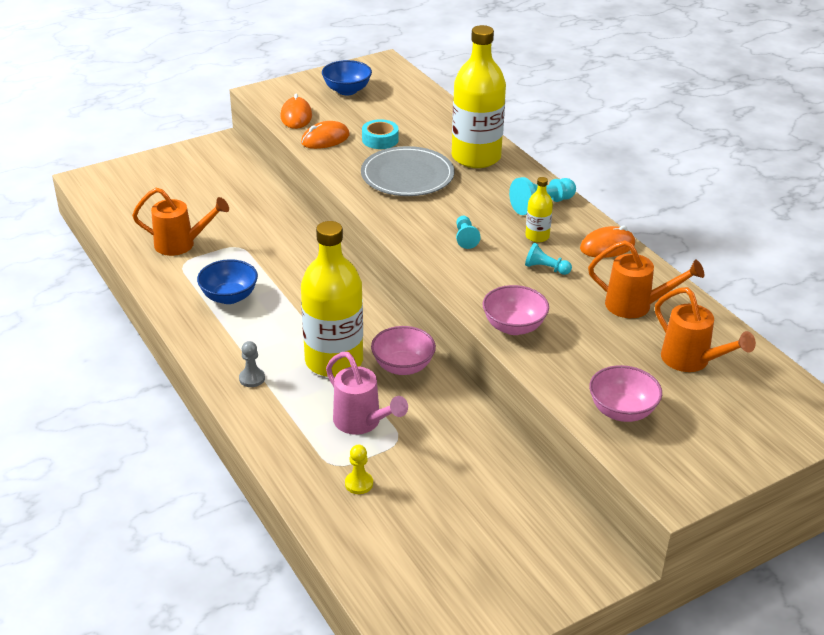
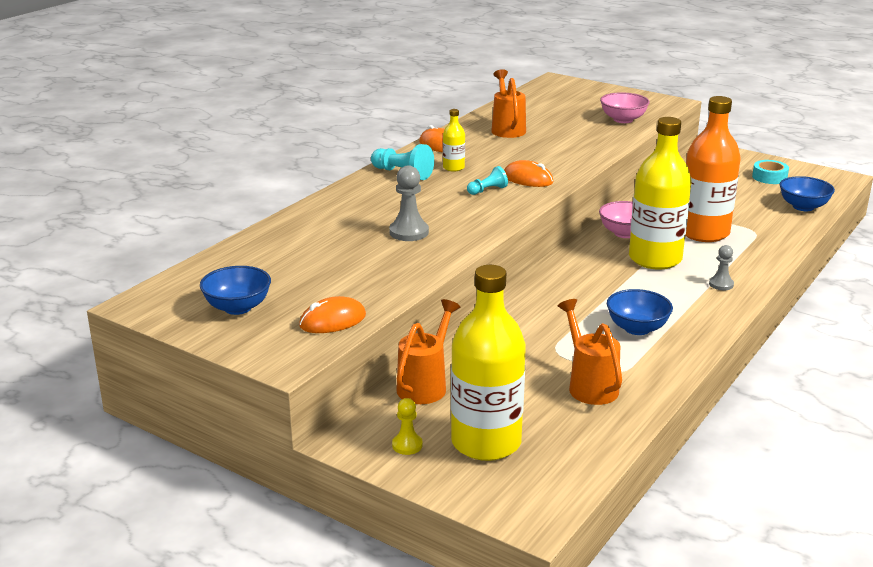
camera: 115 degrees left, 10 degrees down
(325, 139) = (373, 289): orange mouse -> orange mouse (528, 179)
(359, 483) = (758, 220): yellow pawn -> yellow pawn (407, 445)
(362, 423) = (703, 232): pink watering can -> orange bottle
(364, 549) = (803, 207): none -> blue bowl
(380, 139) = (347, 261): turquoise tape -> turquoise tape (769, 177)
(407, 176) = (409, 232): grey plate -> grey pawn
(476, 157) = (342, 211): yellow bottle -> yellow bottle (486, 442)
(514, 327) = (581, 157): pink bowl -> none
(546, 268) = (495, 158): turquoise pawn -> none
(692, 361) = (548, 110): orange watering can -> orange watering can (426, 385)

